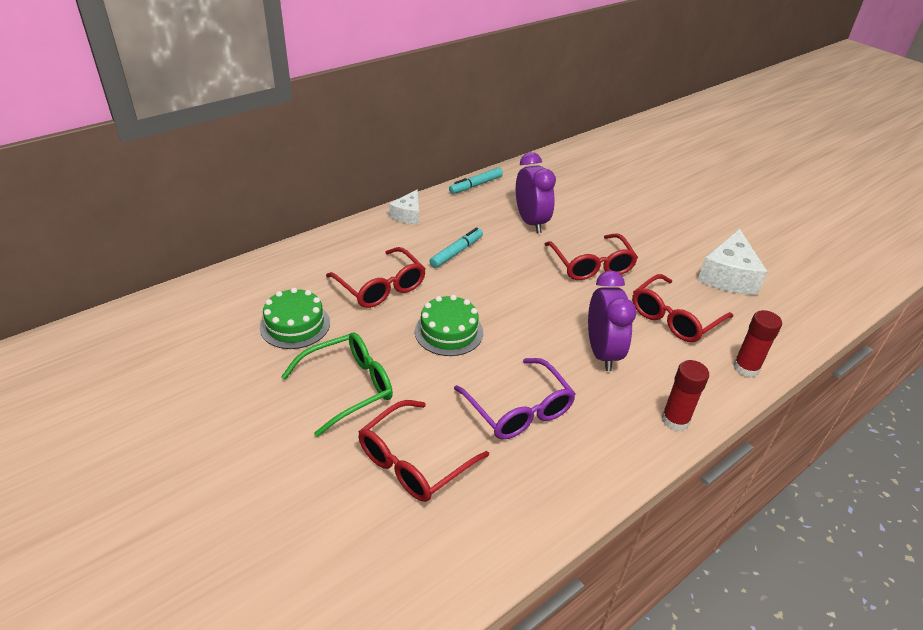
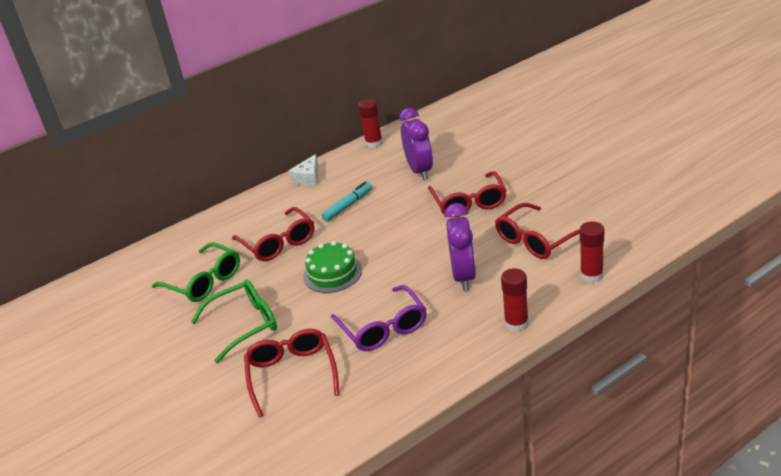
camera: 10 degrees right, 5 degrees down
(295, 325) = (204, 281): green cake -> green glasses
(414, 461) = (292, 374): red glasses -> red glasses turned 120 degrees clockwise
(476, 185) = (374, 143): turquoise marker -> red glue stick
(728, 276) = (596, 197): white cheese -> none

